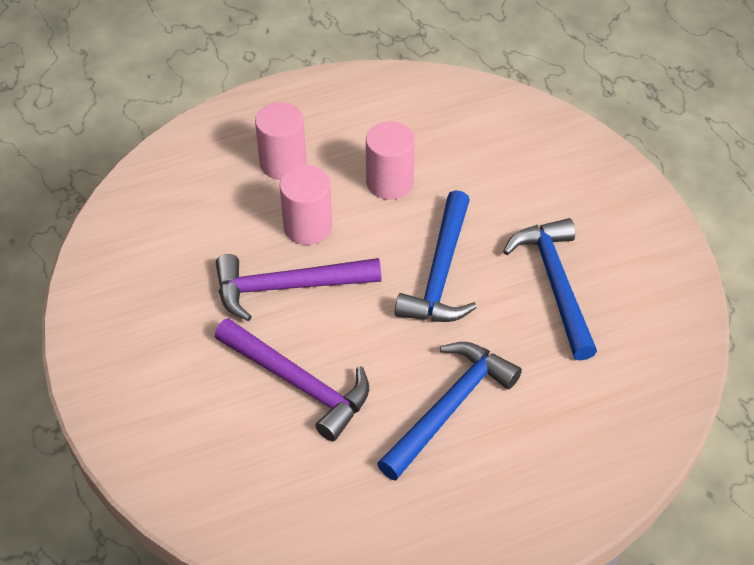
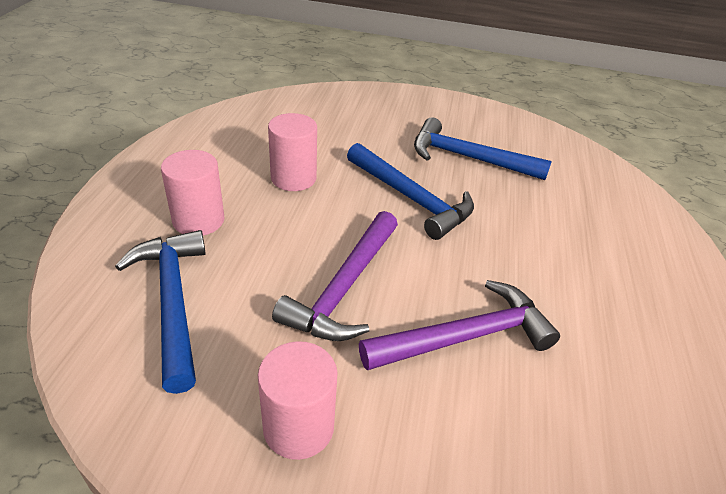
camera: 60 degrees left, 10 degrees down
(307, 227) = (288, 241): pink cylinder -> pink cylinder (298, 427)
(450, 407) = (551, 258): blue hammer -> blue hammer (173, 301)

